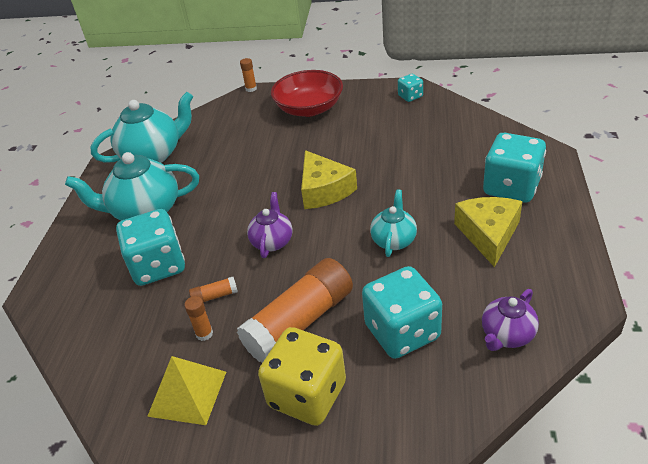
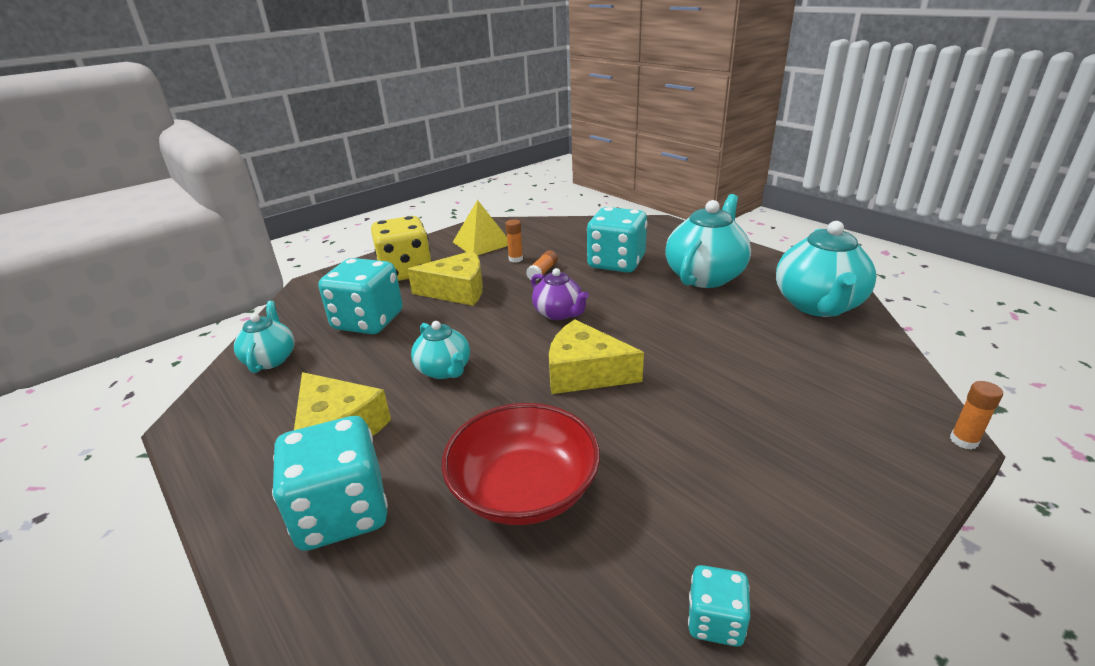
camera: 130 degrees right, 10 degrees down
(300, 322) = (457, 290): orange glue stick -> yellow cheese
(309, 108) = (812, 463): red bowl -> red bowl (524, 489)
(507, 335) = (271, 359): purple teapot -> turquoise teapot

